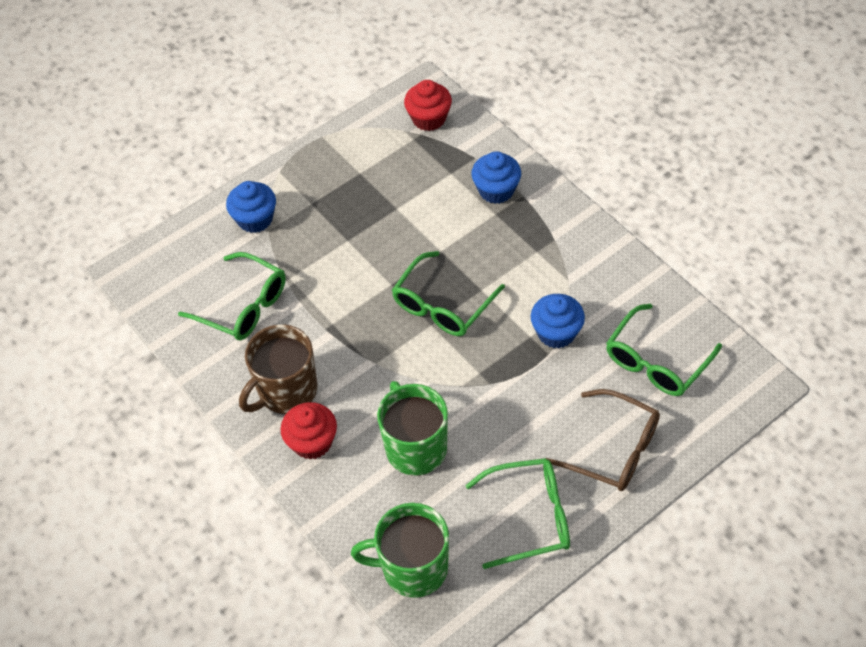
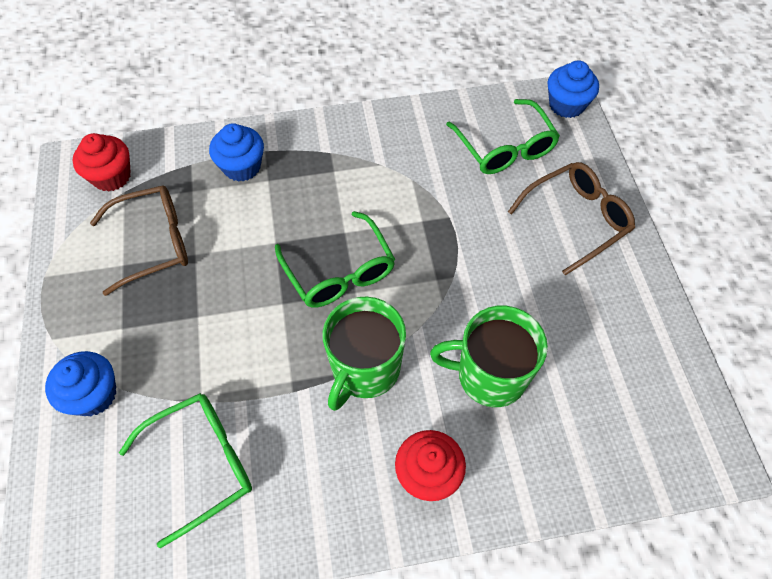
camera: 65 degrees left, 5 degrees up
(286, 391) = (346, 470): brown mug -> none
(389, 179) = (153, 243): none -> brown glasses
(413, 568) = (629, 445): green mug -> green mug (365, 369)
(529, 517) = (615, 316): green glasses -> none
(556, 333) = (431, 200): blue cupcake -> blue cupcake (566, 105)

